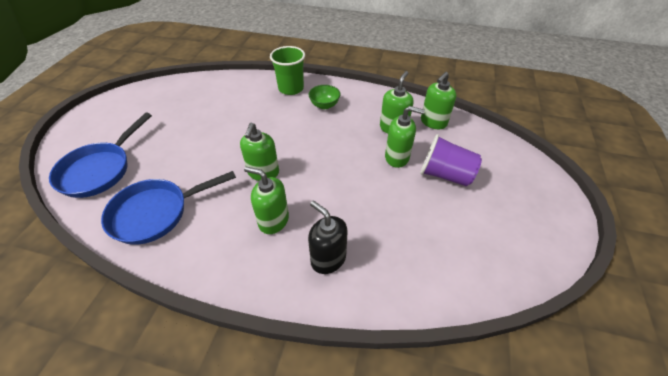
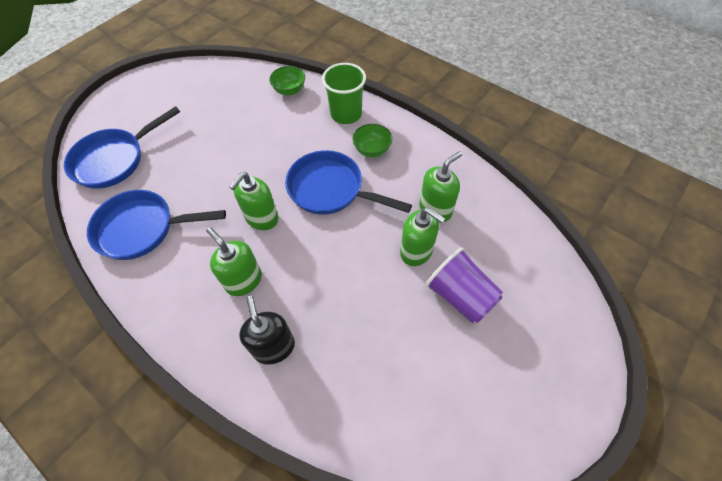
camera: 25 degrees right, 10 degrees up
(236, 84) = (289, 90): none -> green bowl
(308, 138) = (330, 189): none -> blue pan
(433, 122) = (490, 217): green soap dispenser -> none

